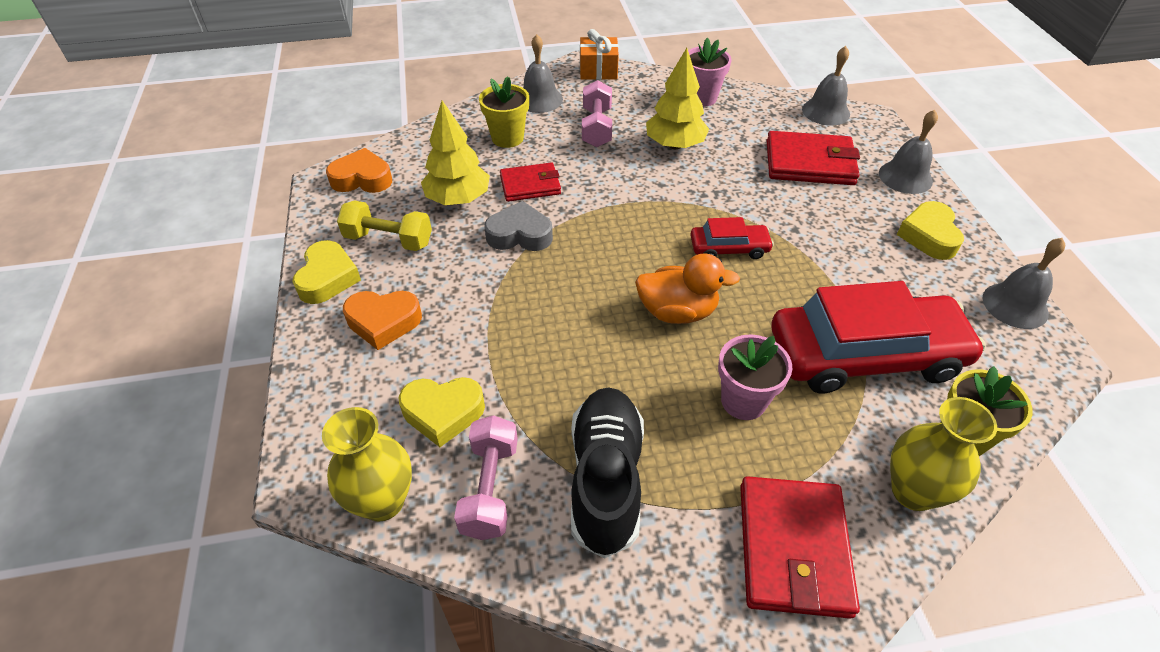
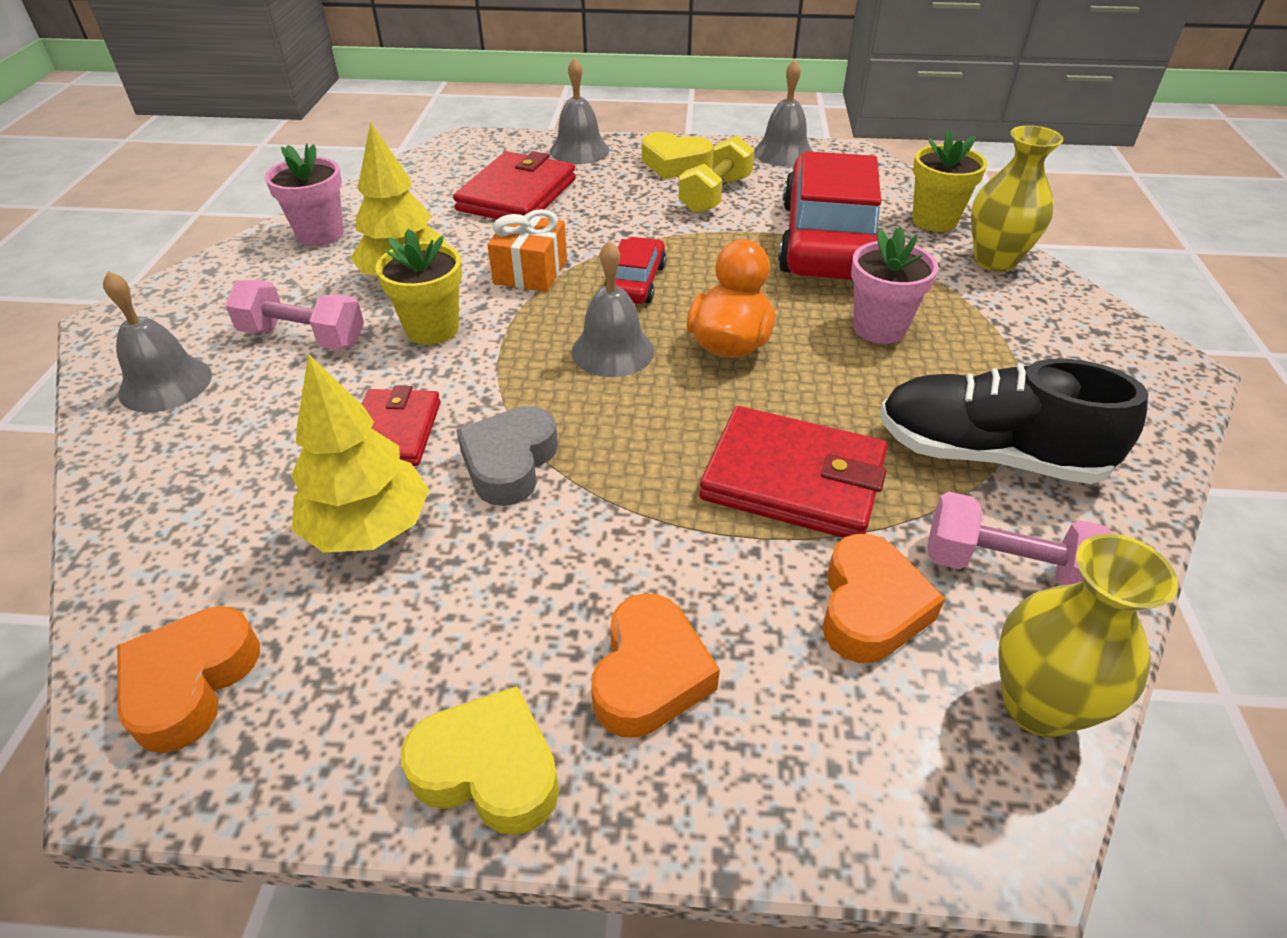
camera: 75 degrees left, 5 degrees down
(388, 240) = (425, 648): yellow dumbbell -> yellow dumbbell (715, 195)
(443, 413) = (870, 607): yellow heart -> orange heart
(507, 138) = (242, 439): yellow flower pot -> yellow flower pot (432, 329)
(598, 70) = (151, 307): orange gift -> orange gift (530, 272)
(793, 548) = (1066, 342): red wallet -> red wallet (793, 479)
(826, 111) = (431, 162): grey bell -> grey bell (612, 351)

